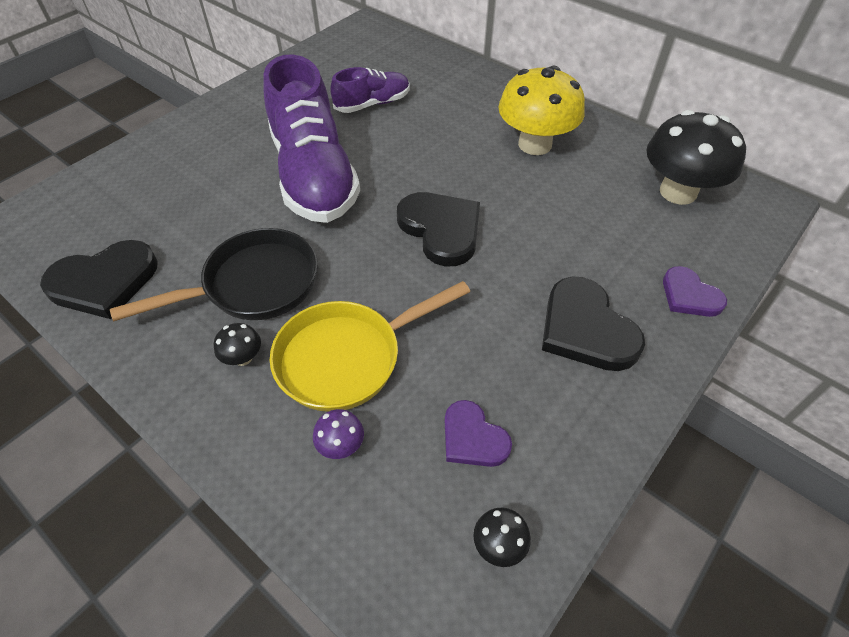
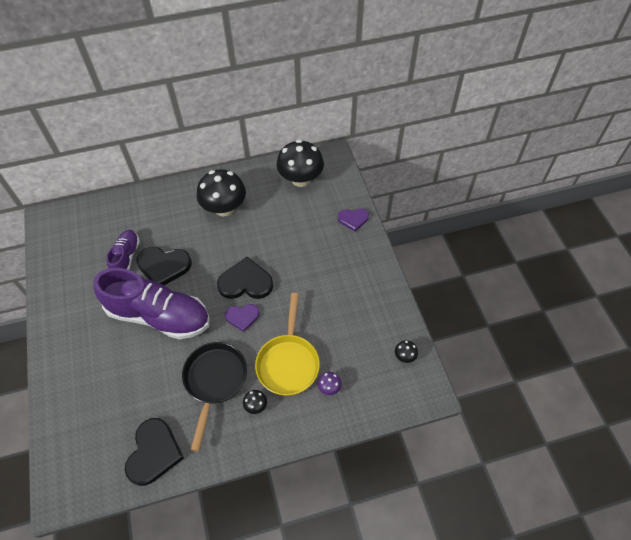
camera: 55 degrees left, 5 degrees up
(473, 438) = (359, 338): purple heart -> purple heart (242, 317)
(535, 144) = (224, 208): yellow mushroom -> black mushroom
(586, 329) = (341, 265): black heart -> black heart (164, 266)

